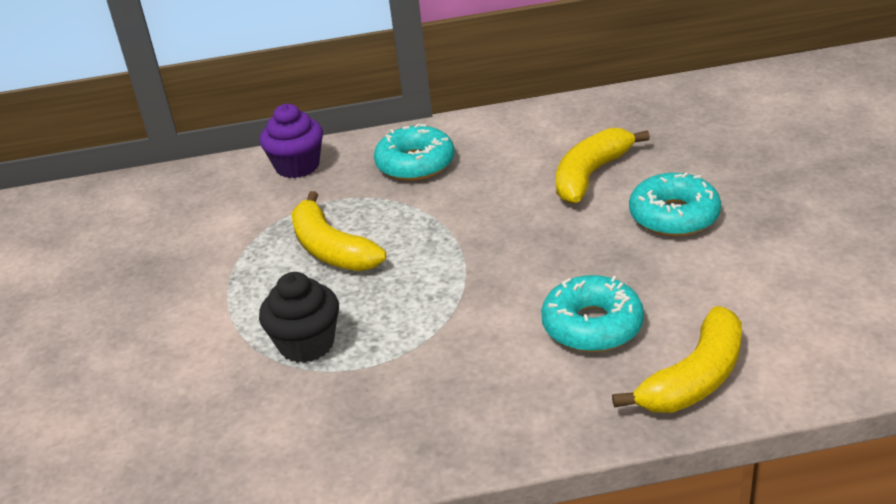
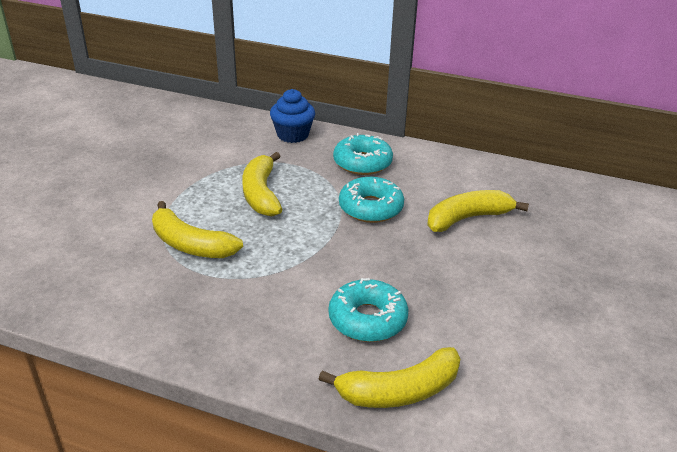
camera: 25 degrees right, 0 degrees up
(297, 166) = (293, 135): purple cupcake -> blue cupcake
(306, 344) = (190, 244): black cupcake -> yellow banana
(674, 216) = (497, 272): turquoise donut -> turquoise donut (370, 208)

